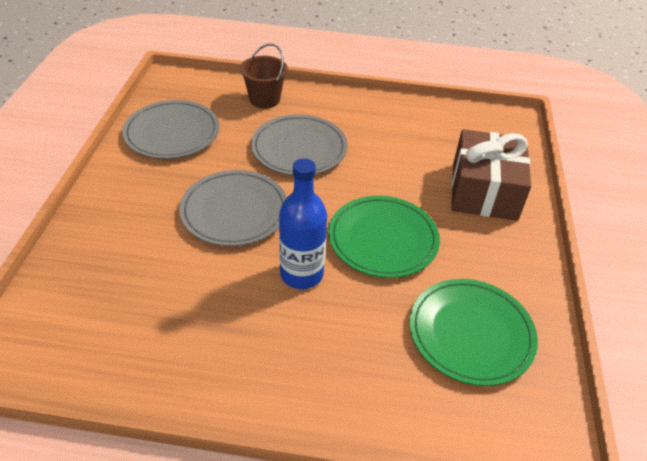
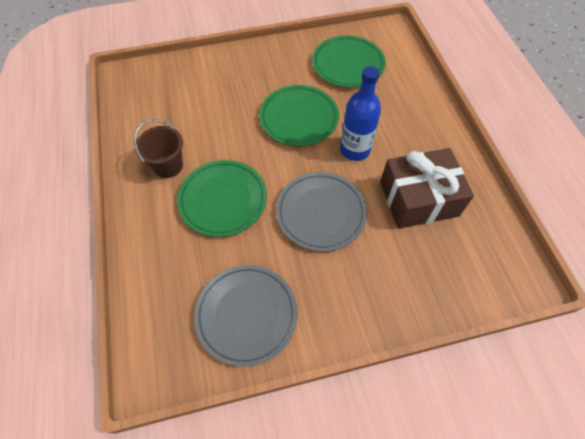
camera: 110 degrees left, 15 degrees up
(264, 99) = (156, 258): brown bucket -> brown bucket (168, 166)
(299, 148) = (223, 200): grey plate -> green plate
(484, 191) = (221, 78): brown gift -> brown gift (418, 199)

